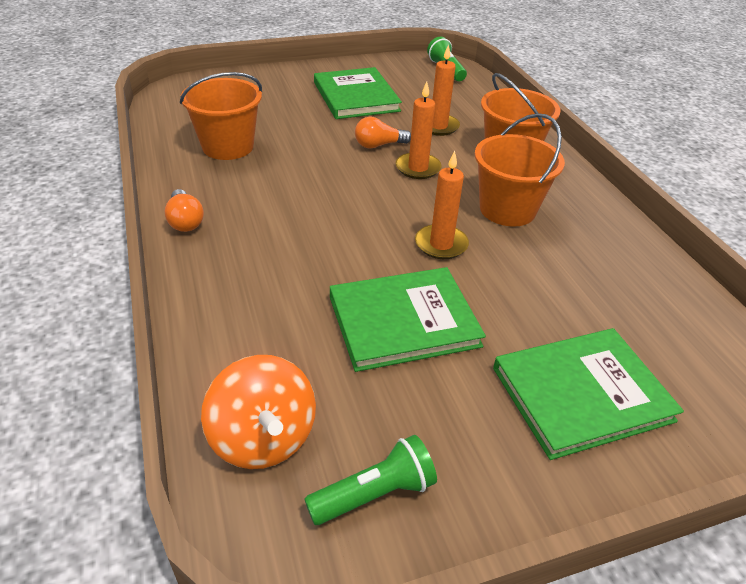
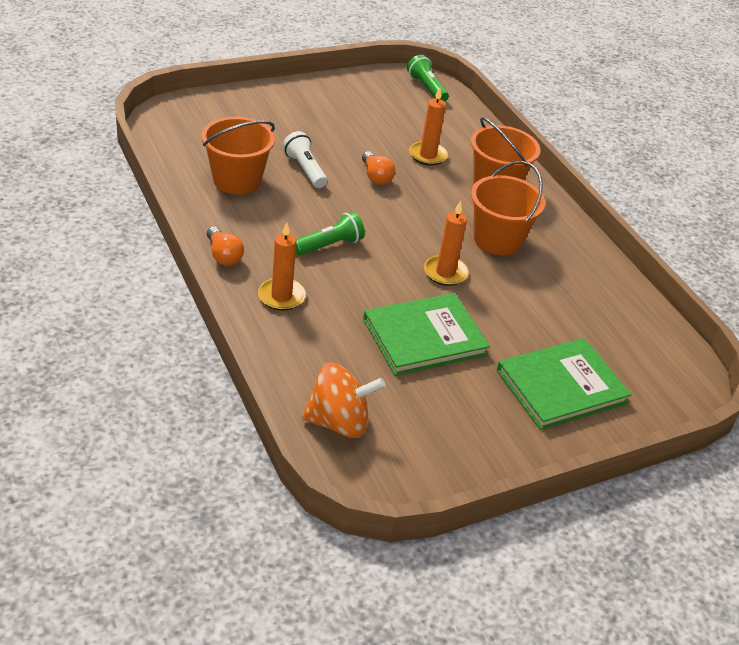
camera: 10 degrees left, 0 degrees up
(263, 438) = (338, 422): orange spinning top -> orange spinning top turned 60 degrees counterclockwise
(304, 138) = (305, 169): none -> white flashlight
(356, 97) = (344, 122): green book -> none
(374, 494) = (423, 454): green flashlight -> green flashlight (329, 245)
(379, 145) = (376, 177): orange light bulb -> orange light bulb turned 90 degrees counterclockwise
(418, 168) = (415, 200): orange candle -> orange candle (281, 296)

